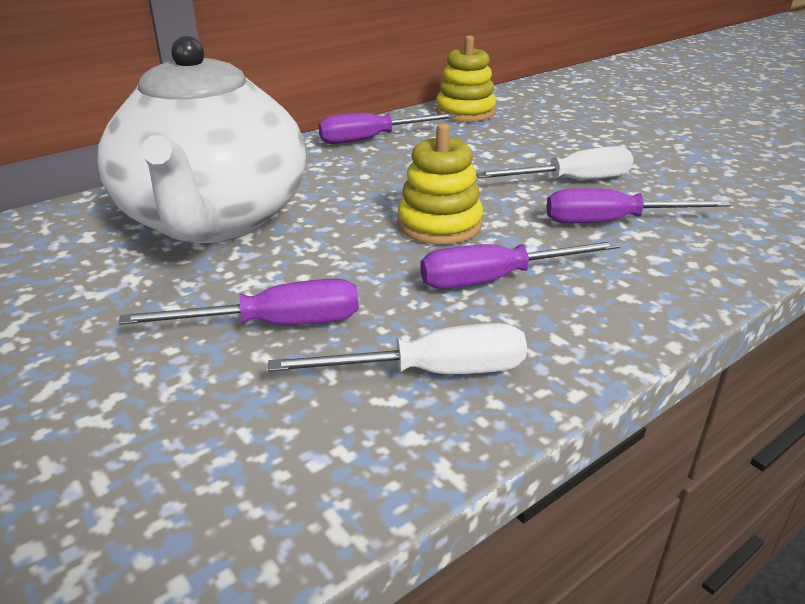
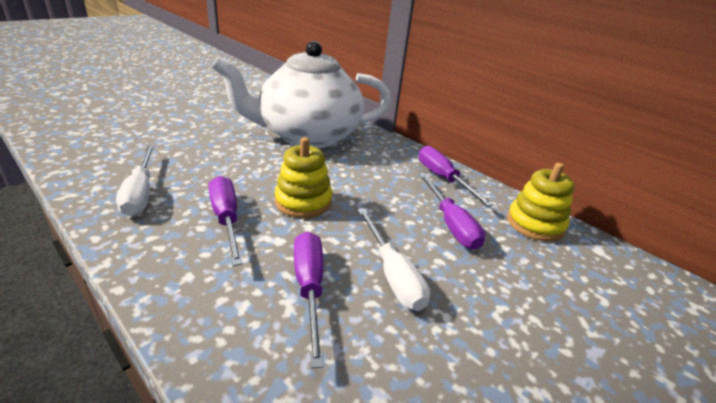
camera: 80 degrees right, 0 degrees up
(274, 325) = (201, 154): purple screwdriver -> purple screwdriver (451, 224)

